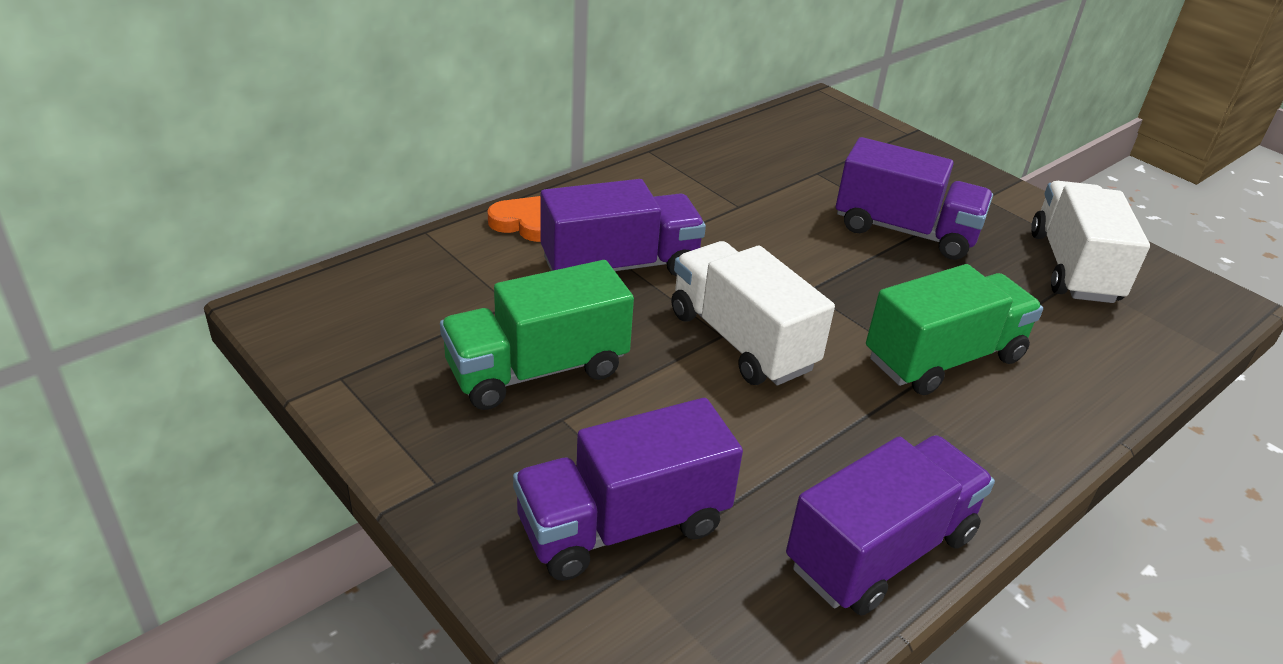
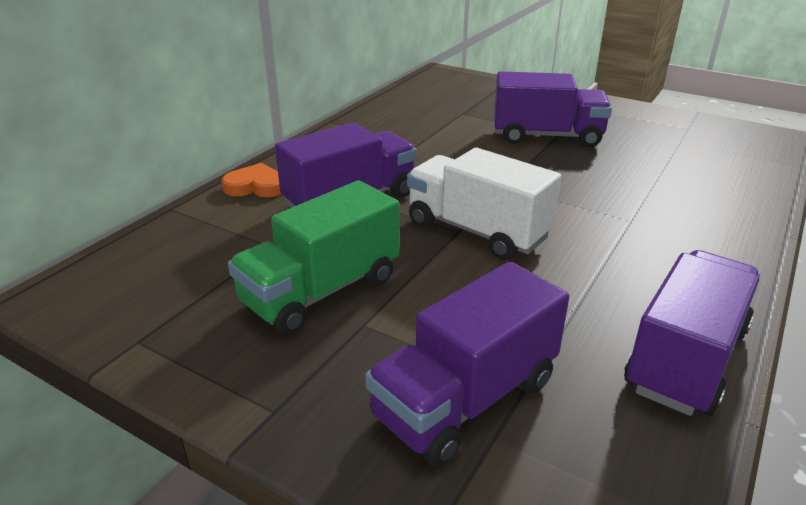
camera: 15 degrees left, 5 degrees down
(943, 359) = (631, 210): green truck -> none
(1073, 267) = (672, 136): white truck -> none

